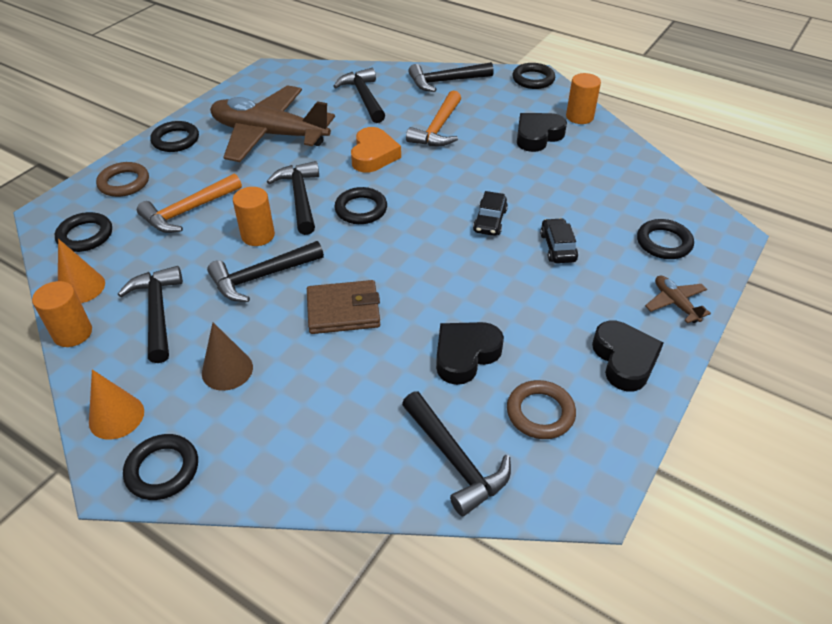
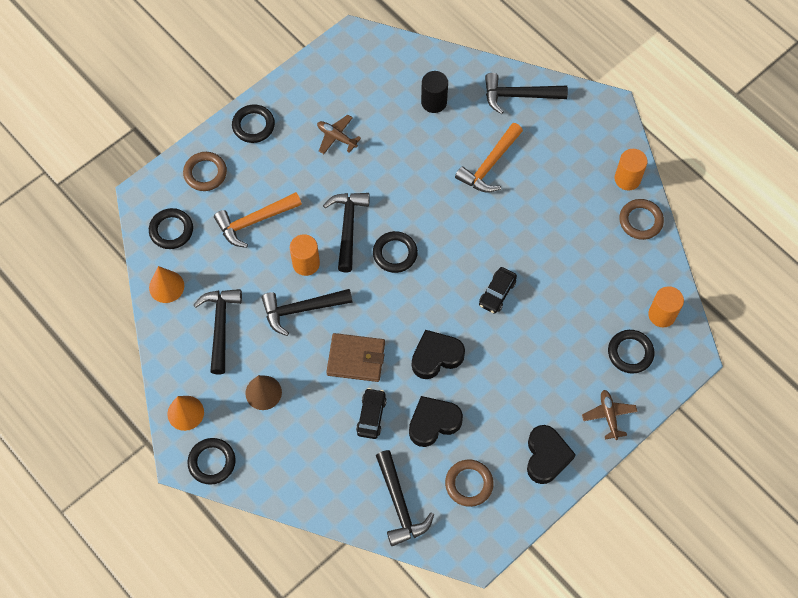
camera: 15 degrees right, 20 degrees up
(73, 333) = (159, 331): orange cylinder -> orange cylinder (662, 315)
(269, 134) = (336, 137): brown plane -> brown plane, size x0.41
(363, 97) = (434, 102): black hammer -> black cylinder
(373, 155) = (422, 188): orange heart -> none
(533, 79) = (605, 112): black ring -> none
(537, 136) = (577, 197): black heart -> black heart (436, 356)
(557, 247) = (541, 336): black car -> black car (371, 416)
(610, 142) = (640, 221): none -> brown ring

